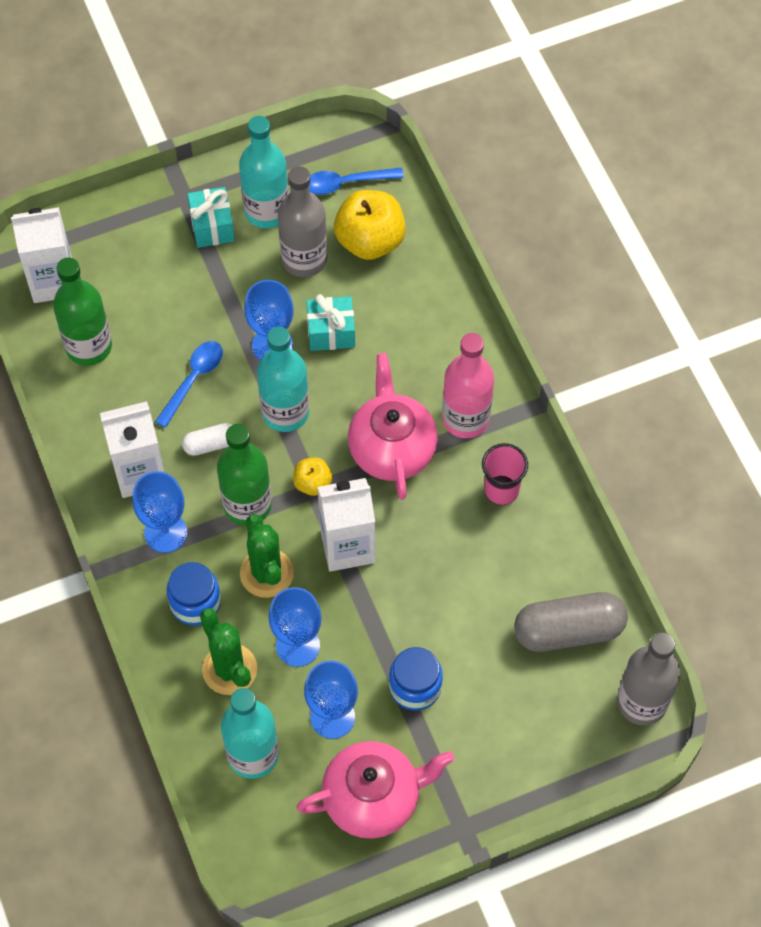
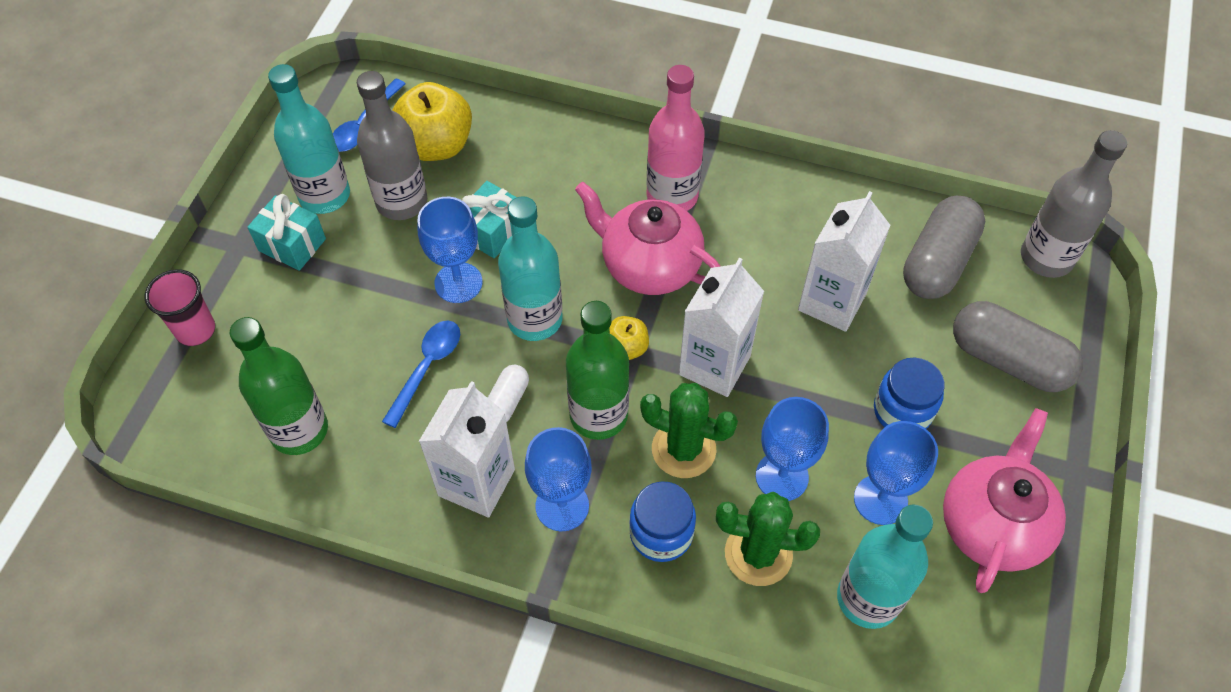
camera: 50 degrees left, 5 degrees down
(53, 281) = (197, 411): white carton -> white carton (832, 302)
(193, 380) = (427, 368): blue spoon -> blue spoon turned 45 degrees clockwise
(501, 490) = (763, 217): pink cup -> pink cup (196, 330)
(521, 730) = (1008, 360): none -> grey capsule

